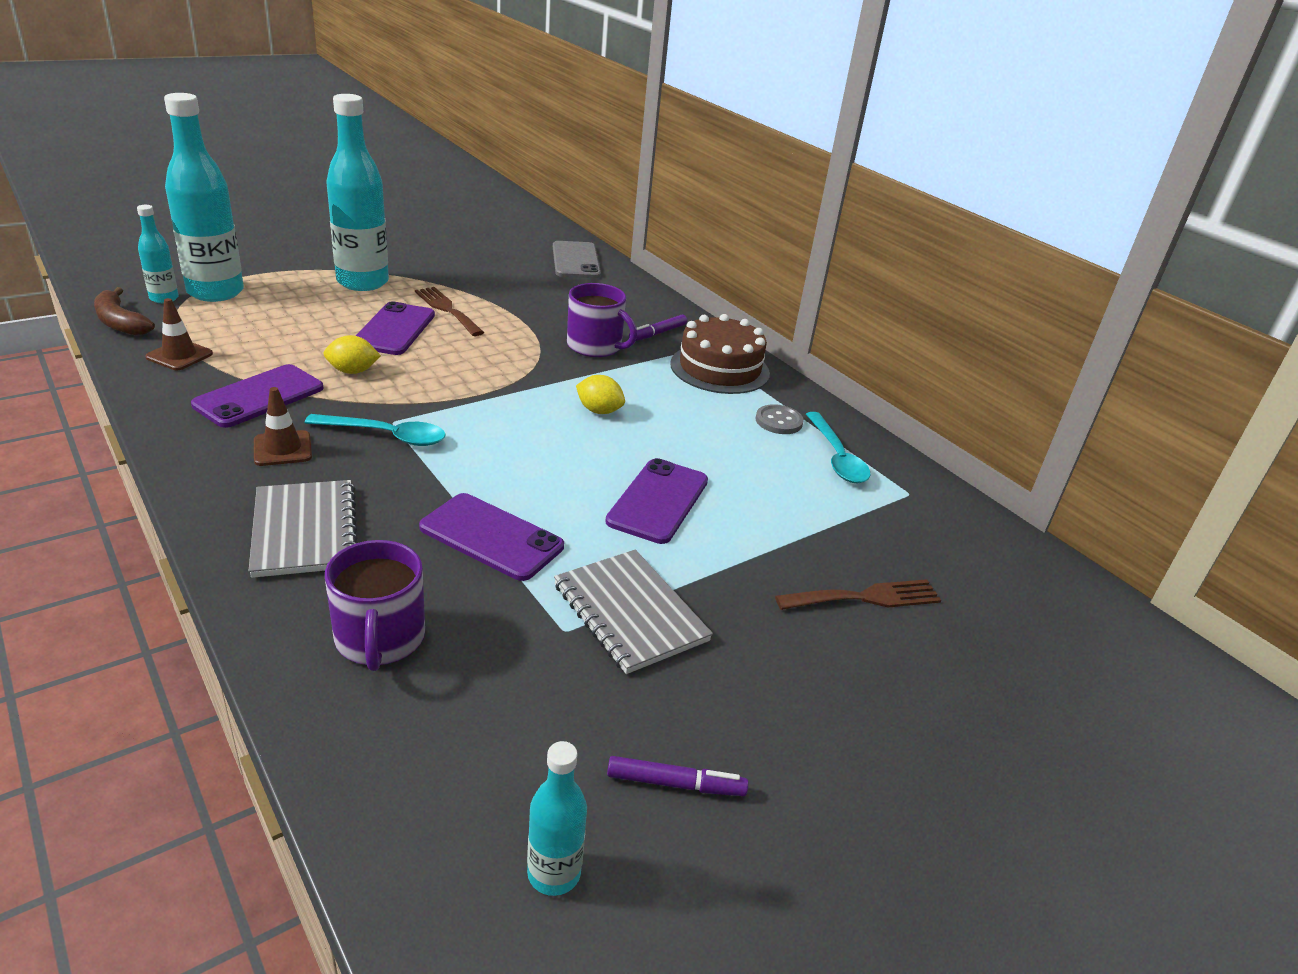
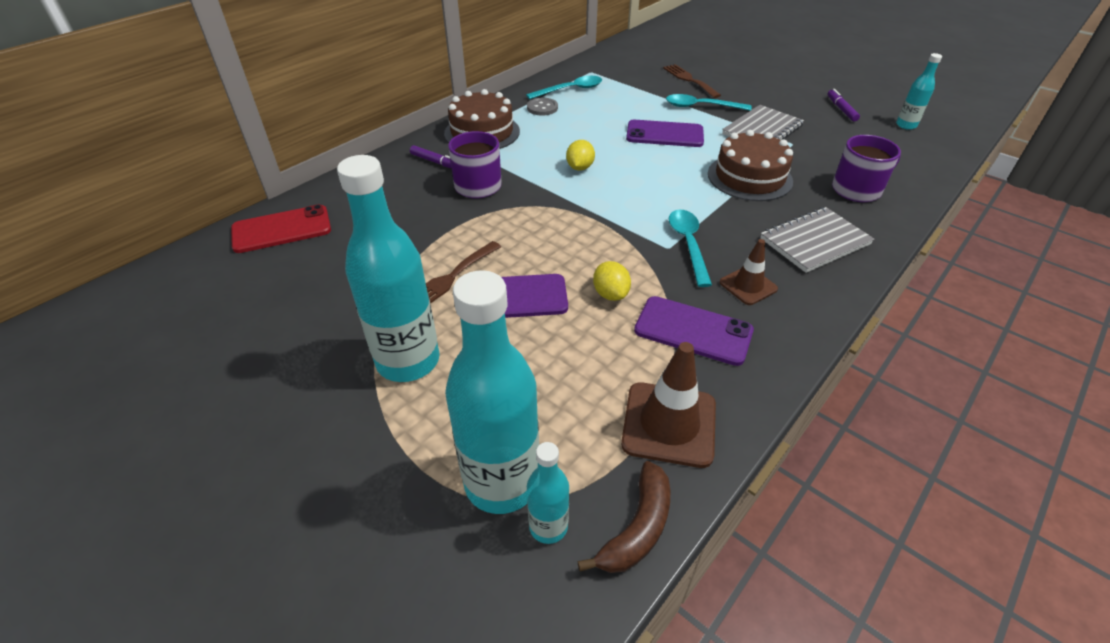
camera: 100 degrees left, 10 degrees up
(179, 355) = (669, 424): brown traffic cone -> brown traffic cone, size x1.63
(491, 537) = (749, 177): purple phone -> brown cake
(576, 261) = (282, 229): grey phone -> red phone
(744, 572) = (701, 106): none -> turquoise spoon

